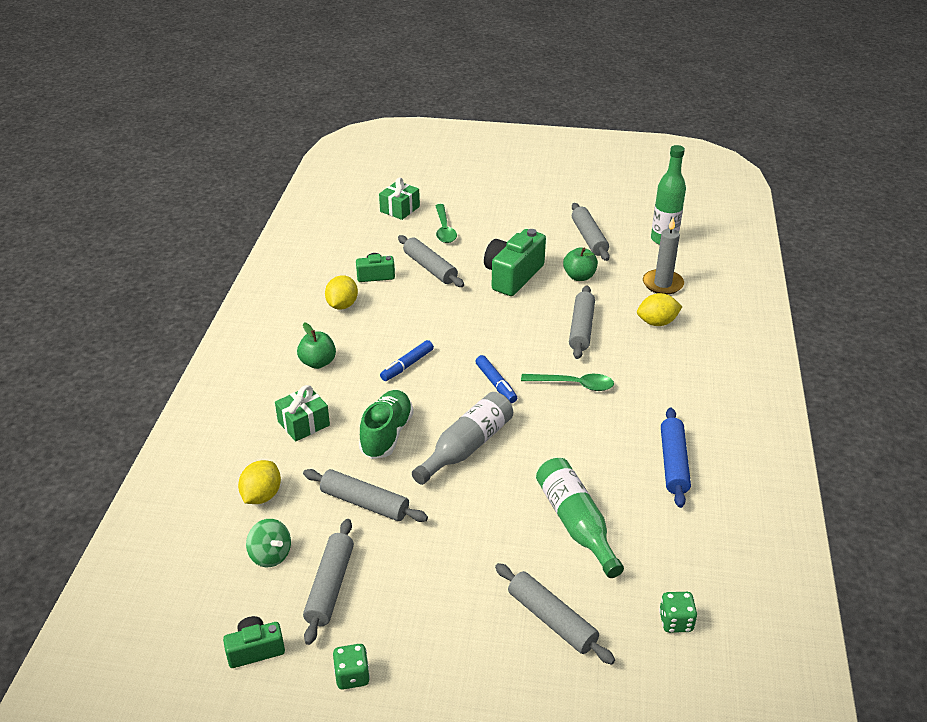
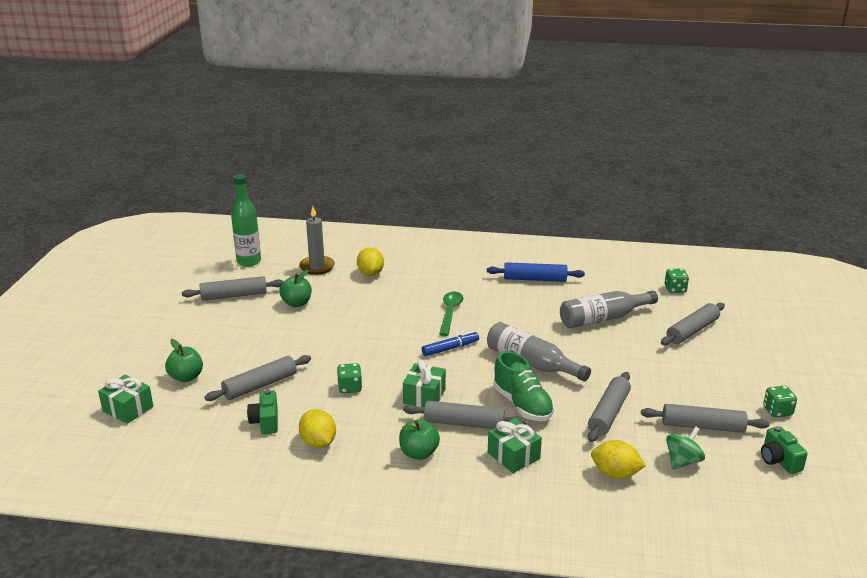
camera: 90 degrees left, 10 degrees down
(342, 305) = (318, 442): yellow lemon -> yellow lemon turned 45 degrees clockwise
(386, 434) = (522, 405): green shoe -> green shoe turned 135 degrees counterclockwise
(407, 365) = (424, 396): blue marker -> green gift
(424, 318) = (350, 388): none -> green dice
(444, 229) = (186, 377): green spoon -> green apple
(513, 276) = (287, 337): green camera -> none
(575, 523) = (603, 318): green bottle -> grey bottle
(581, 328) = (375, 306): grey rolling pin -> grey rolling pin (464, 423)

